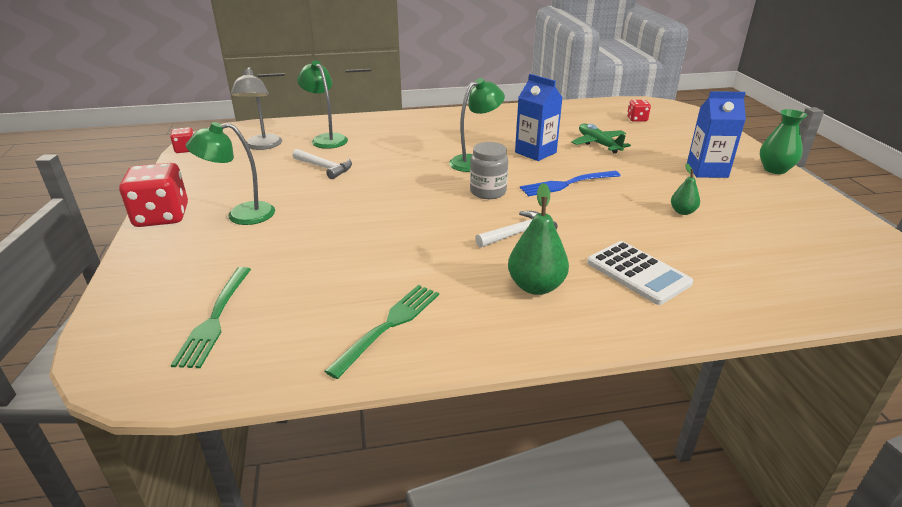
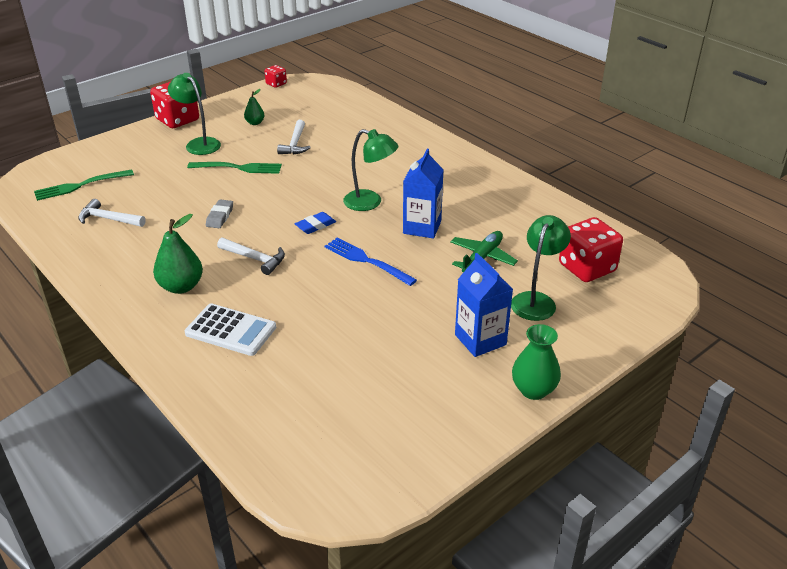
camera: 60 degrees right, 5 degrees up
(262, 146) = (309, 106): grey lamp -> none
(326, 139) = (348, 124): green lamp -> green lamp (536, 300)
(334, 310) = (109, 219): none -> white hammer
(389, 326) = (103, 243): green fork -> green fork (238, 168)
(416, 235) = (220, 216): none -> grey eraser
(488, 192) = (315, 226): grey jar -> blue eraser
(637, 119) = (587, 268): red dice -> red dice, size x1.96
(638, 273) = (231, 330): white calculator -> white calculator turned 90 degrees counterclockwise
(682, 212) = (363, 337): green pear -> green pear (255, 123)

